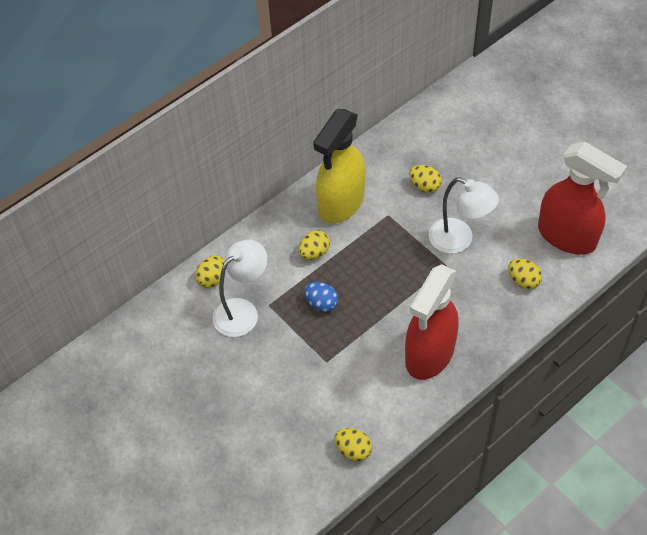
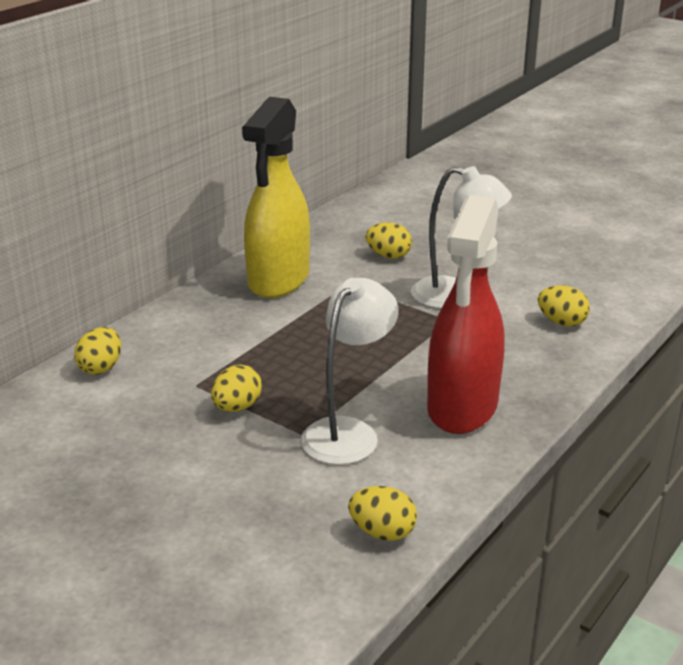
camera: 15 degrees left, 25 degrees down
(242, 311) = (155, 395): white lamp -> white lamp (348, 432)
(314, 253) = (253, 327): yellow egg -> yellow egg (237, 407)
(321, 303) = (278, 374): blue egg -> none
(567, 236) = (598, 279): red spray bottle -> none

